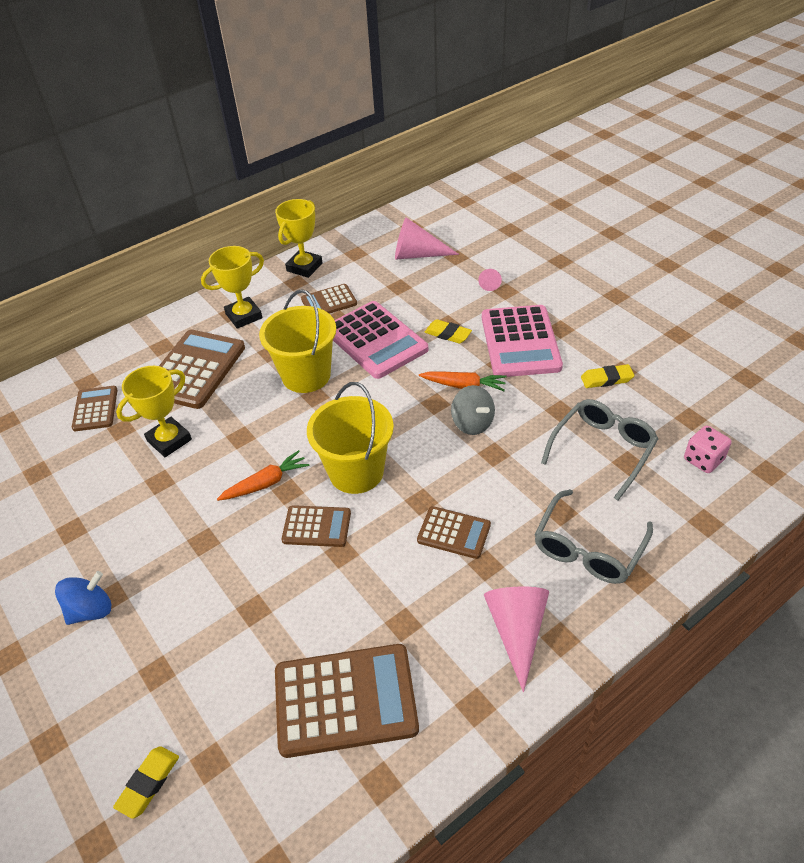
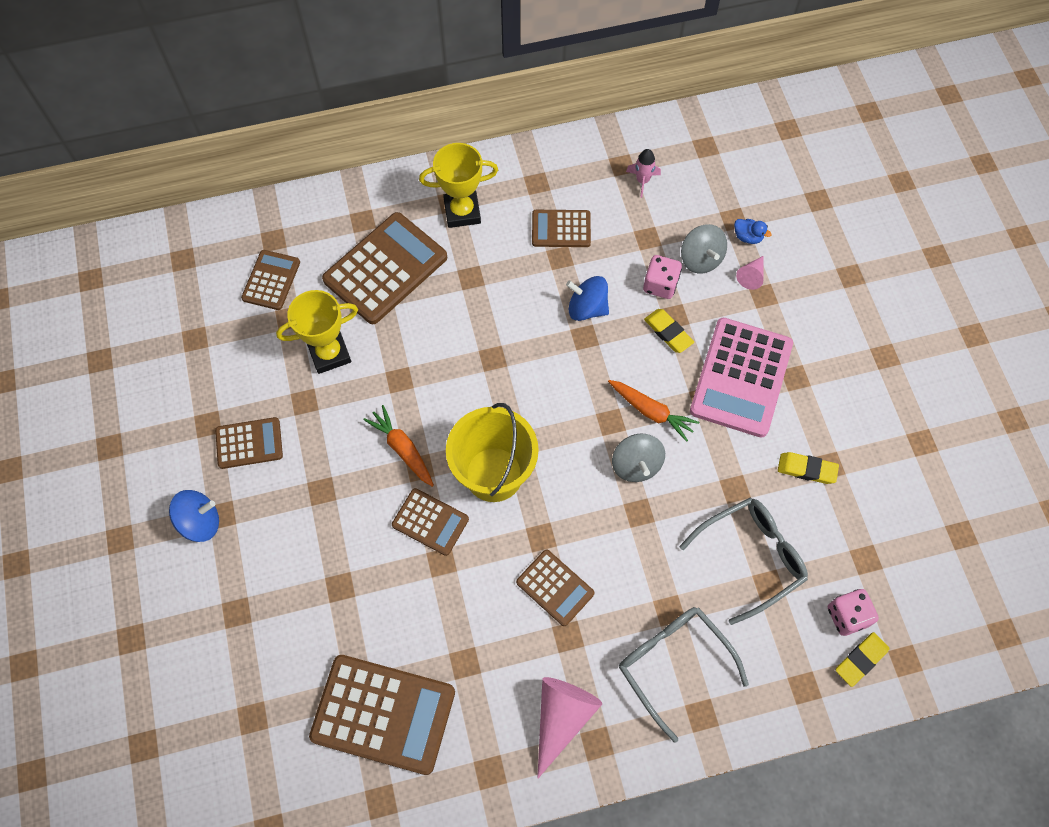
camera: 20 degrees right, 20 degrees up
(118, 530) = (249, 443): none -> brown calculator
(148, 783) = (198, 713): yellow eraser -> yellow eraser (861, 660)
(266, 483) = (402, 449): orange carrot -> orange carrot turned 120 degrees counterclockwise
(304, 267) = (555, 163): yellow trophy -> none
(306, 375) = (494, 326): yellow bucket -> none
(375, 340) = (587, 308): pink calculator -> blue spinning top
(376, 257) = (642, 181): none -> pink rocket
(417, 255) = (690, 196): pink cone -> none
(425, 309) = (660, 285): none -> pink dice
(446, 285) = (700, 259): none -> grey spinning top
(473, 263) = (748, 237): none -> blue duck
(588, 548) = (673, 663): grey glasses -> grey glasses turned 90 degrees clockwise

